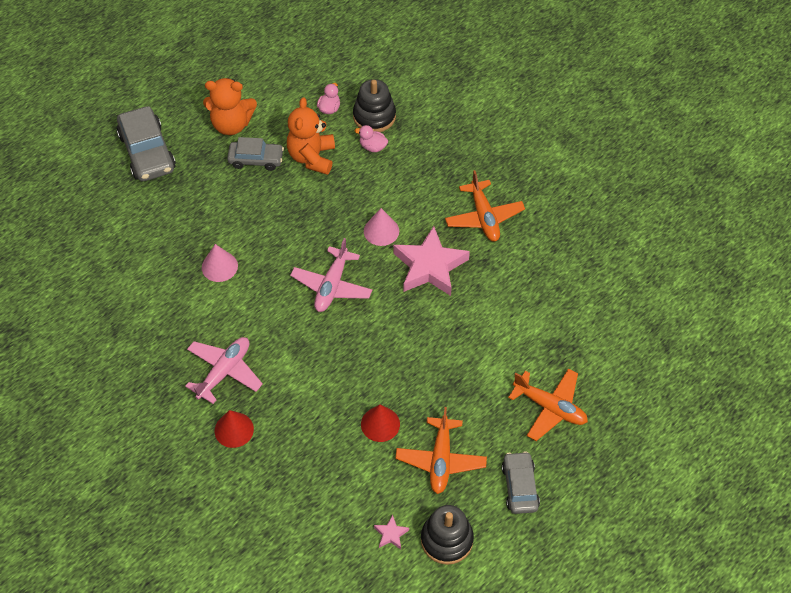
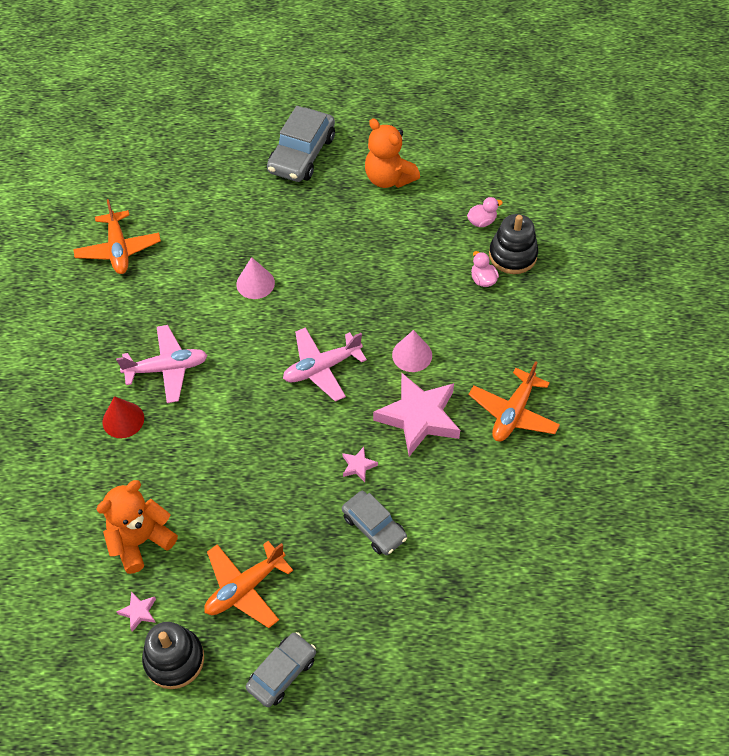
camera: 45 degrees right, 0 degrees up
(256, 159) = (376, 220): grey car -> grey car (374, 527)
(312, 157) = (423, 251): orange teddy bear -> orange teddy bear (140, 540)
(380, 424) = (232, 514): red cone -> none
(426, 327) = (358, 466): none -> pink star
(550, 407) = (385, 628): orange plane -> orange plane (118, 249)

